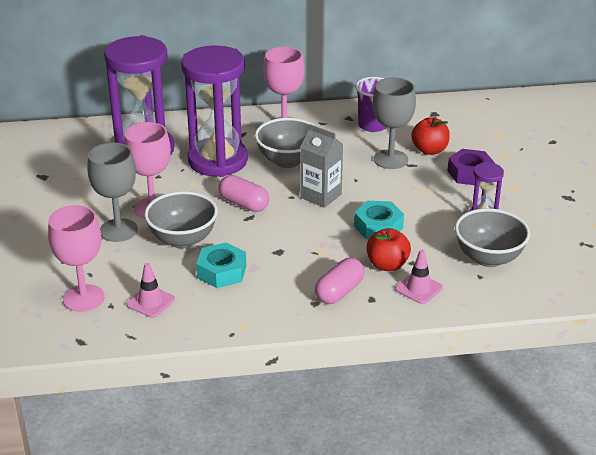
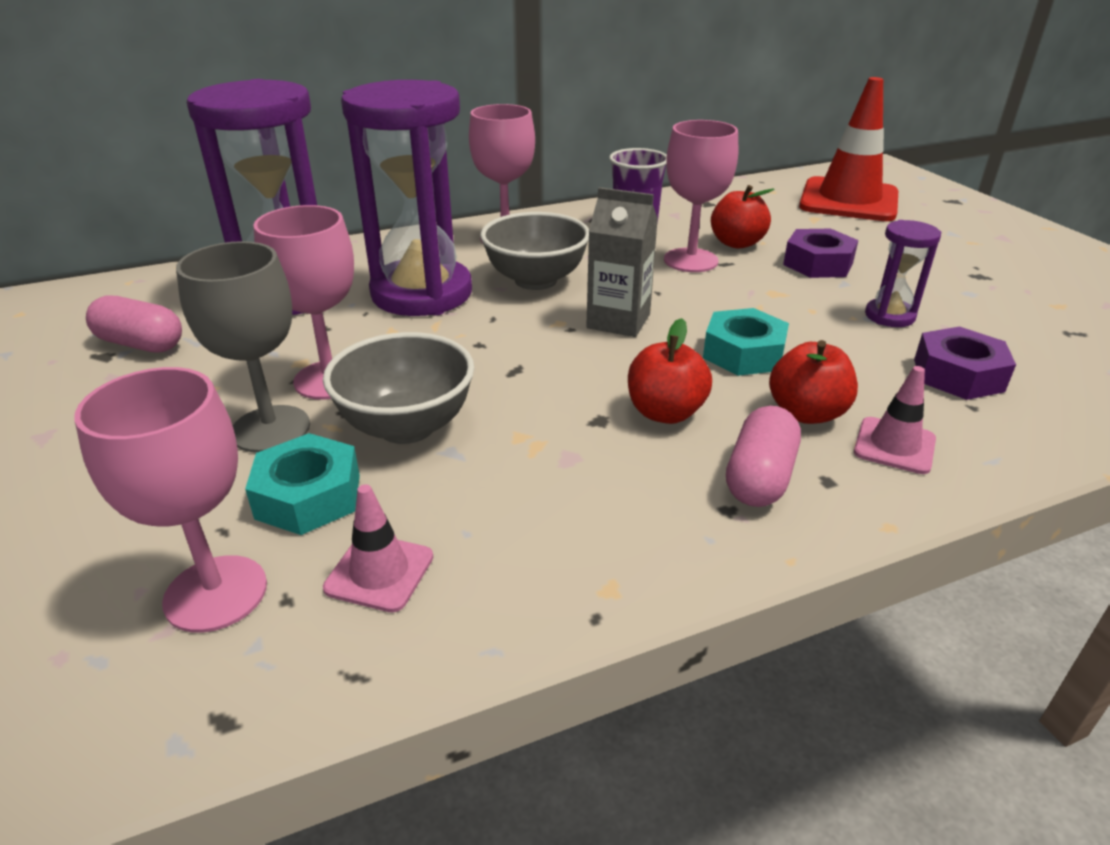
camera: 15 degrees left, 0 degrees up
(222, 272) = (509, 477): turquoise nut -> turquoise nut (308, 496)
(244, 204) = (495, 350): pink capsule -> pink capsule (141, 344)
(314, 253) = (665, 412): none -> red apple
(390, 159) = (690, 260): grey goblet -> pink goblet
(488, 258) = (958, 375): grey bowl -> purple nut
(535, 124) = (848, 200): none -> red traffic cone

